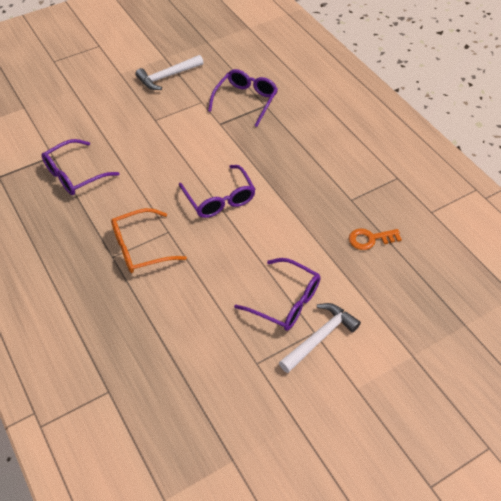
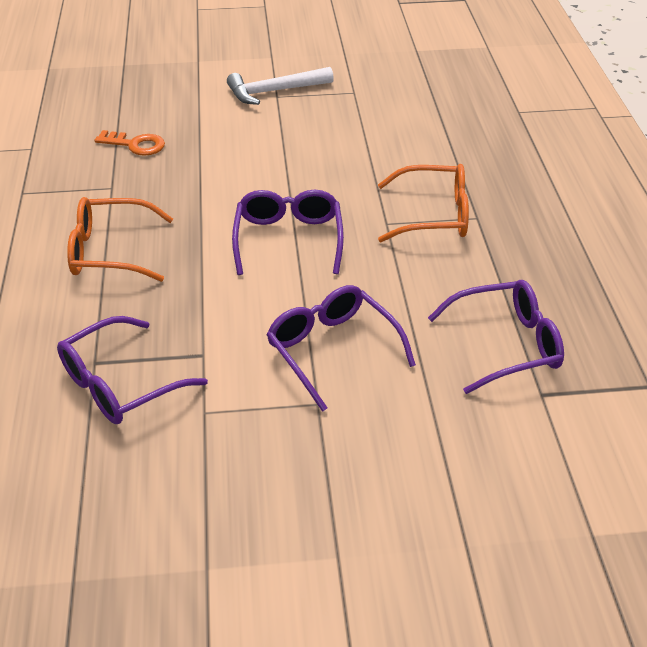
camera: 155 degrees left, 10 degrees down
(167, 76) = (234, 503): white hammer -> none
(285, 301) = (286, 123): purple glasses -> purple glasses (332, 350)
(310, 158) = (110, 251): none -> orange glasses

